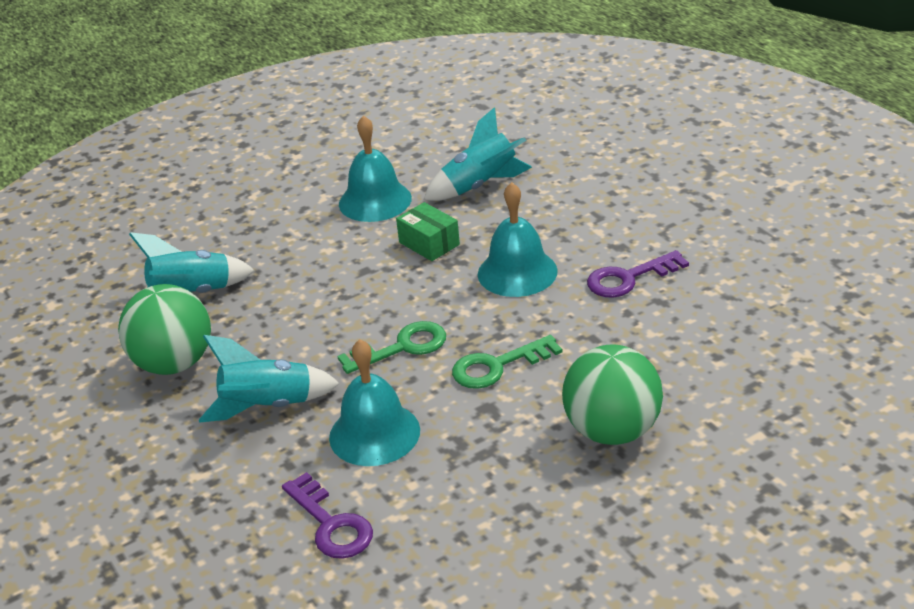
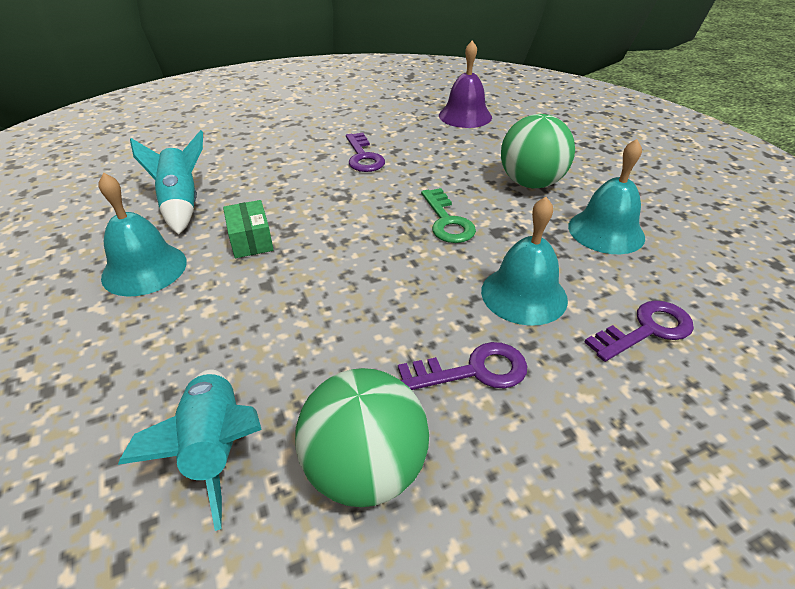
camera: 85 degrees left, 5 degrees up
(268, 407) = (473, 371): turquoise rocket -> purple key
(401, 347) = (404, 269): green key -> none
(429, 243) = (251, 240): green box -> green box turned 75 degrees counterclockwise
(517, 272) = (326, 200): turquoise bell -> turquoise bell (606, 231)
(807, 351) = (465, 116): none -> purple bell

